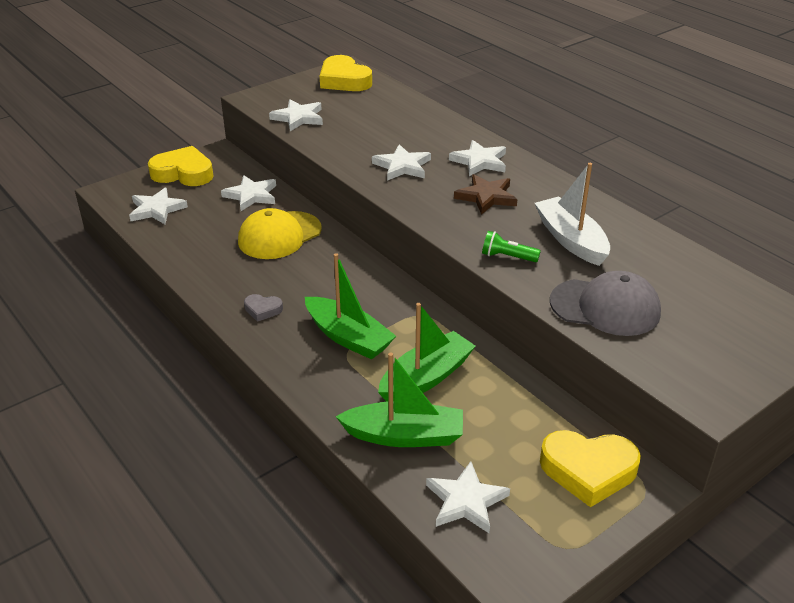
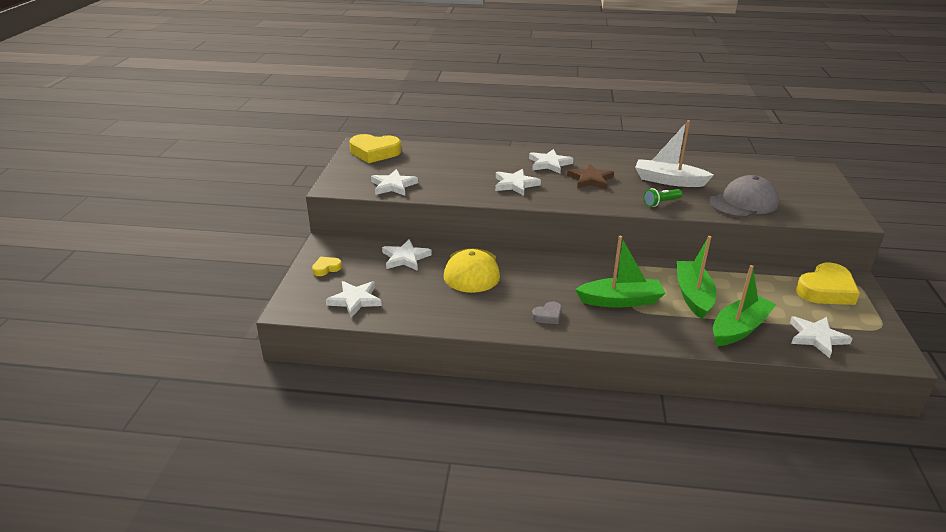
camera: 45 degrees left, 5 degrees down
(183, 173) = (326, 268): yellow heart -> yellow heart, size x0.49

